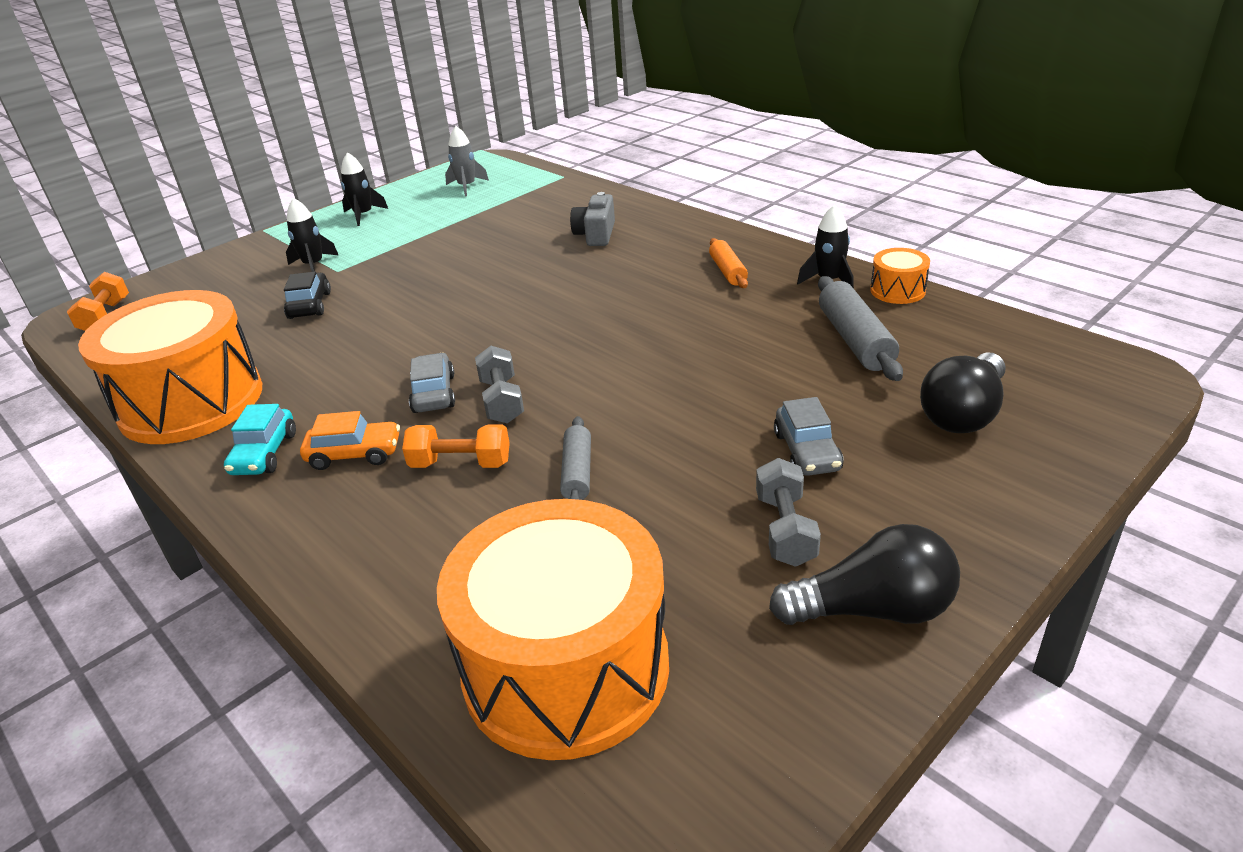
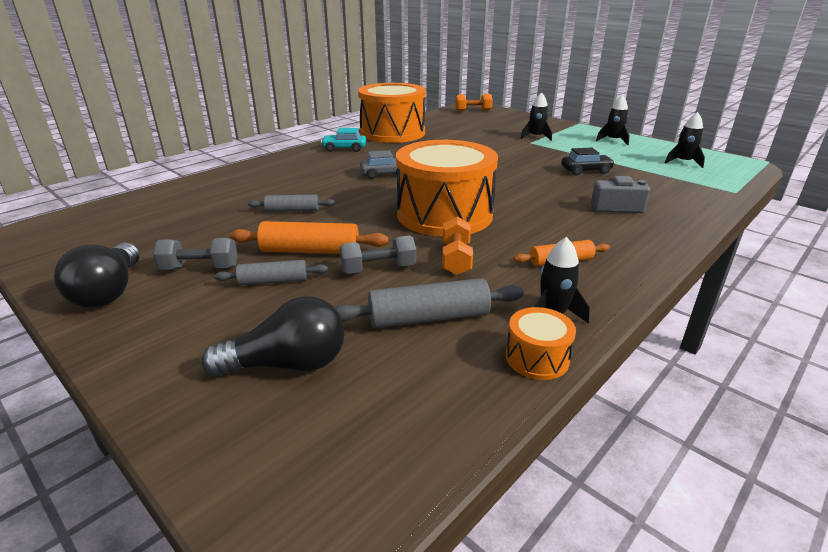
camera: 85 degrees right, 5 degrees down
(310, 305) = (486, 141): black car -> black car (586, 171)
(354, 454) = (335, 163): orange car -> none
(461, 463) = (316, 184): orange dumbbell -> orange dumbbell (456, 259)
(467, 187) = (683, 162): grey rocket -> black rocket
(502, 400) = (373, 189): grey dumbbell -> grey dumbbell (378, 269)
(566, 667) = (151, 212): orange drum -> orange drum (444, 214)
(720, 434) = (310, 251): none -> orange rolling pin
(807, 452) = (273, 281): grey car -> grey rolling pin
(963, 413) = (287, 364): black light bulb -> black light bulb turned 135 degrees clockwise

